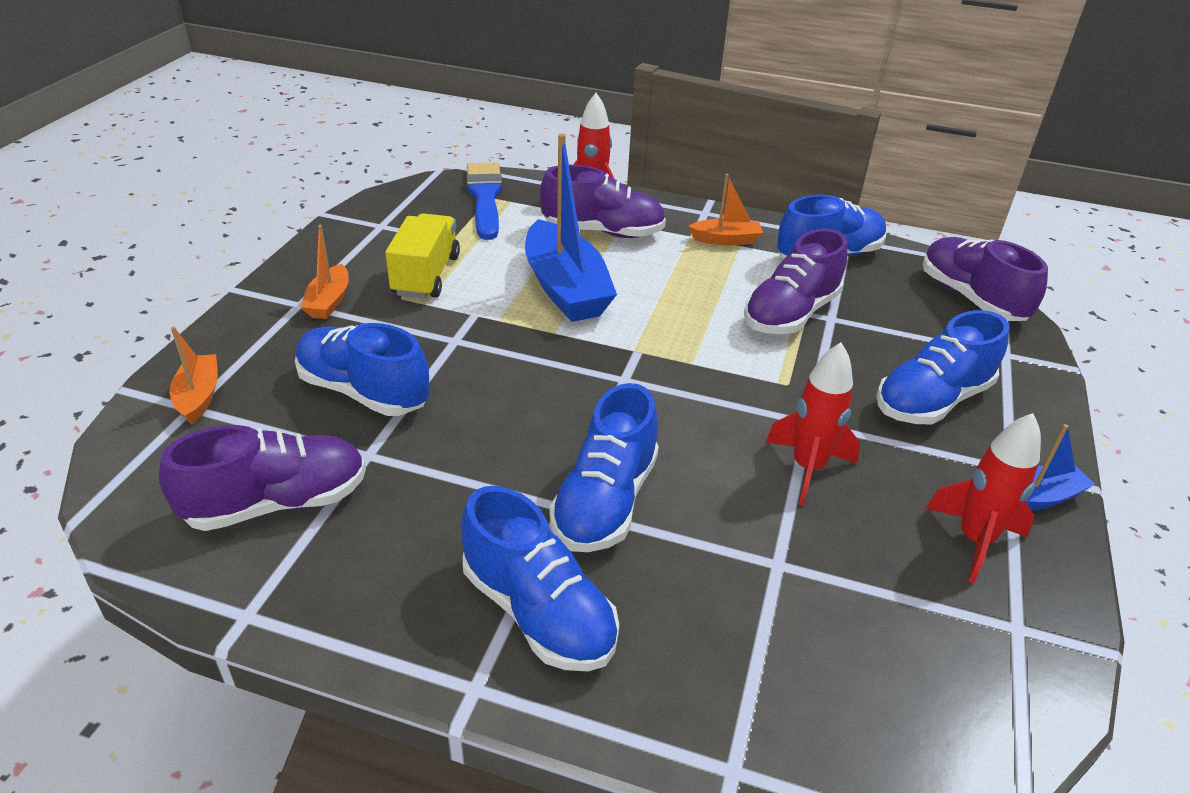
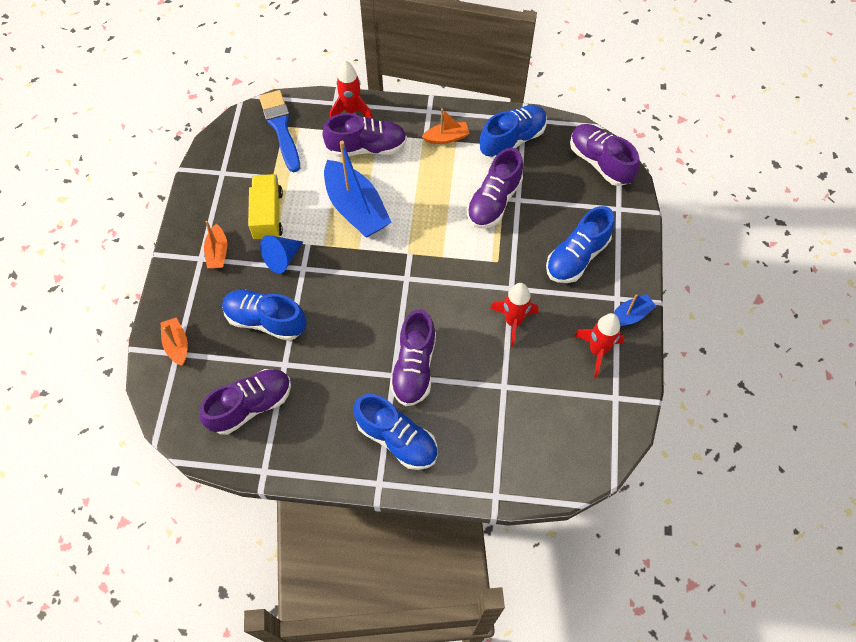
camera: 10 degrees left, 25 degrees up
(426, 323) = (282, 258): none -> blue cone
(605, 501) = (414, 367): blue shoe -> purple shoe

